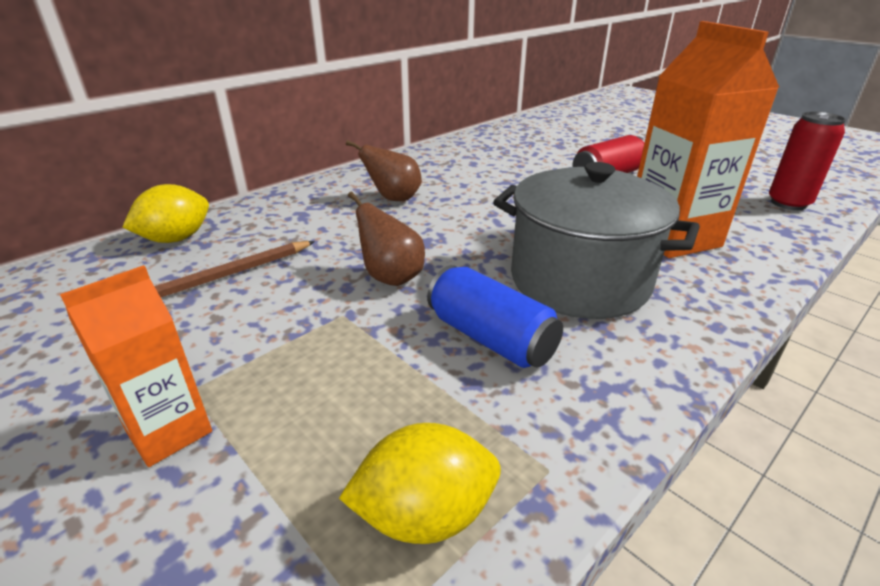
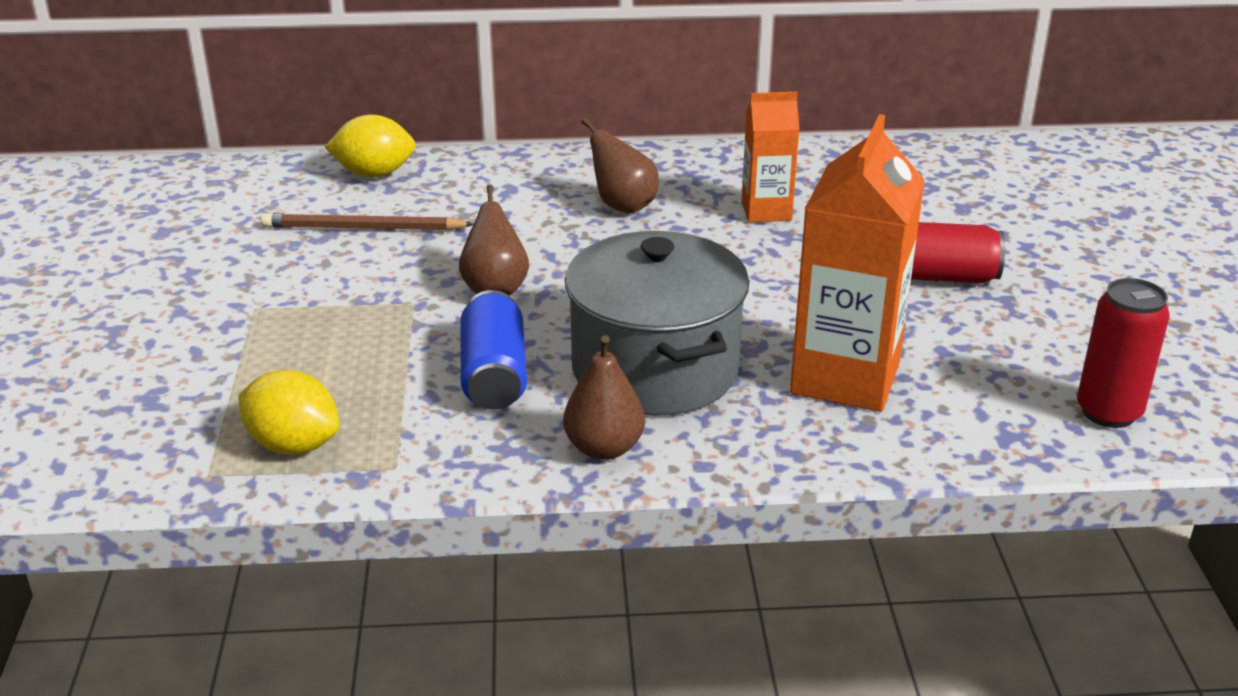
camera: 40 degrees right, 0 degrees up
(169, 431) = (217, 327): orange carton -> orange carton (766, 211)
(650, 350) = (604, 448): none -> brown pear

